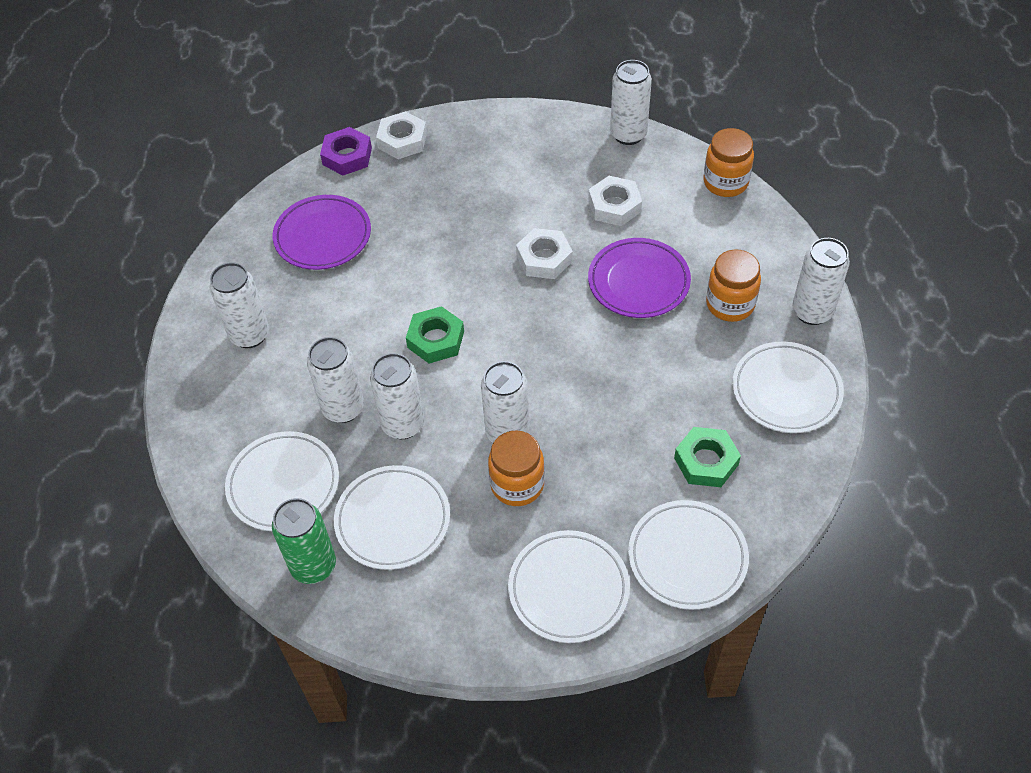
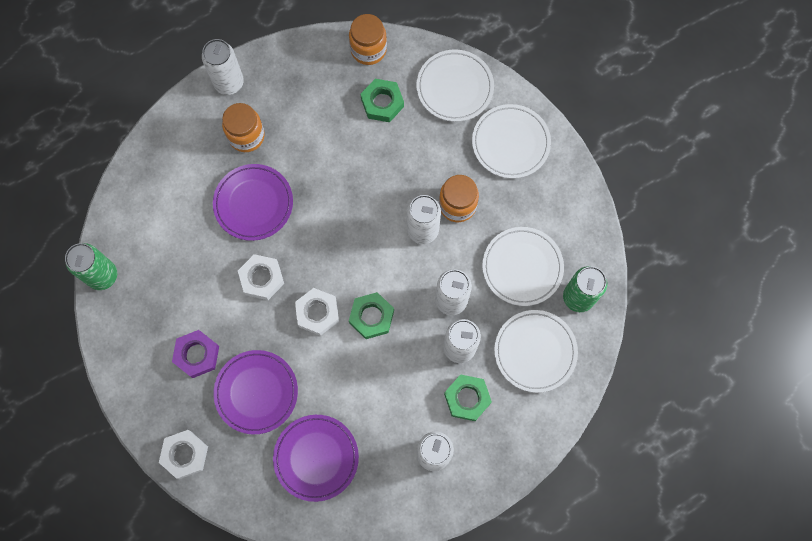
camera: 120 degrees left, 20 degrees up
(282, 391) = (467, 398): none -> green nut
(347, 156) = (223, 491): purple nut -> purple nut (197, 355)
(423, 212) = (256, 392): none -> purple plate
(614, 206) = (186, 252): white nut -> white nut (317, 313)
(628, 134) = (103, 276): white can -> green can
(725, 182) = (127, 183): orange jar -> orange jar (368, 50)
(786, 391) = (304, 76): white plate -> none

